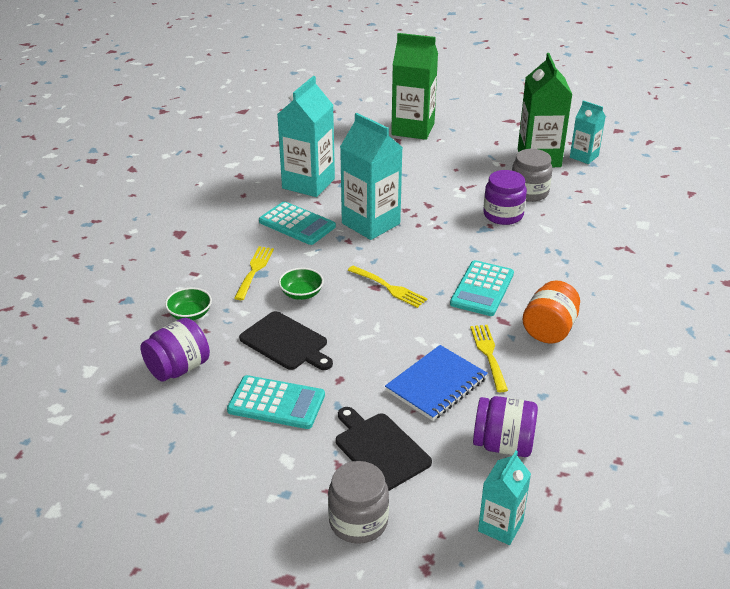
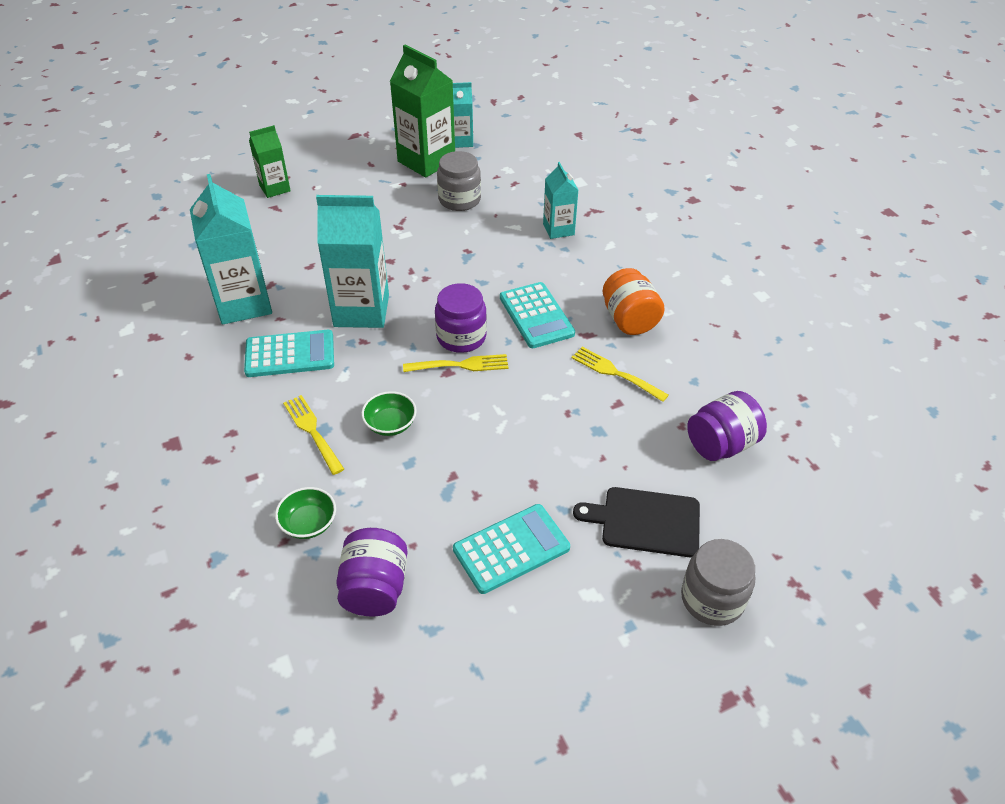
camera: 45 degrees left, 10 degrees up
(286, 342) = (441, 483): black cutting board -> none
(413, 129) = (275, 188): green carton -> green carton, size x0.57
(436, 385) = (612, 429): blue notebook -> none
(500, 526) = (802, 514): turquoise carton -> turquoise carton (558, 229)
(503, 215) = (465, 234): purple jar -> purple jar (461, 337)

